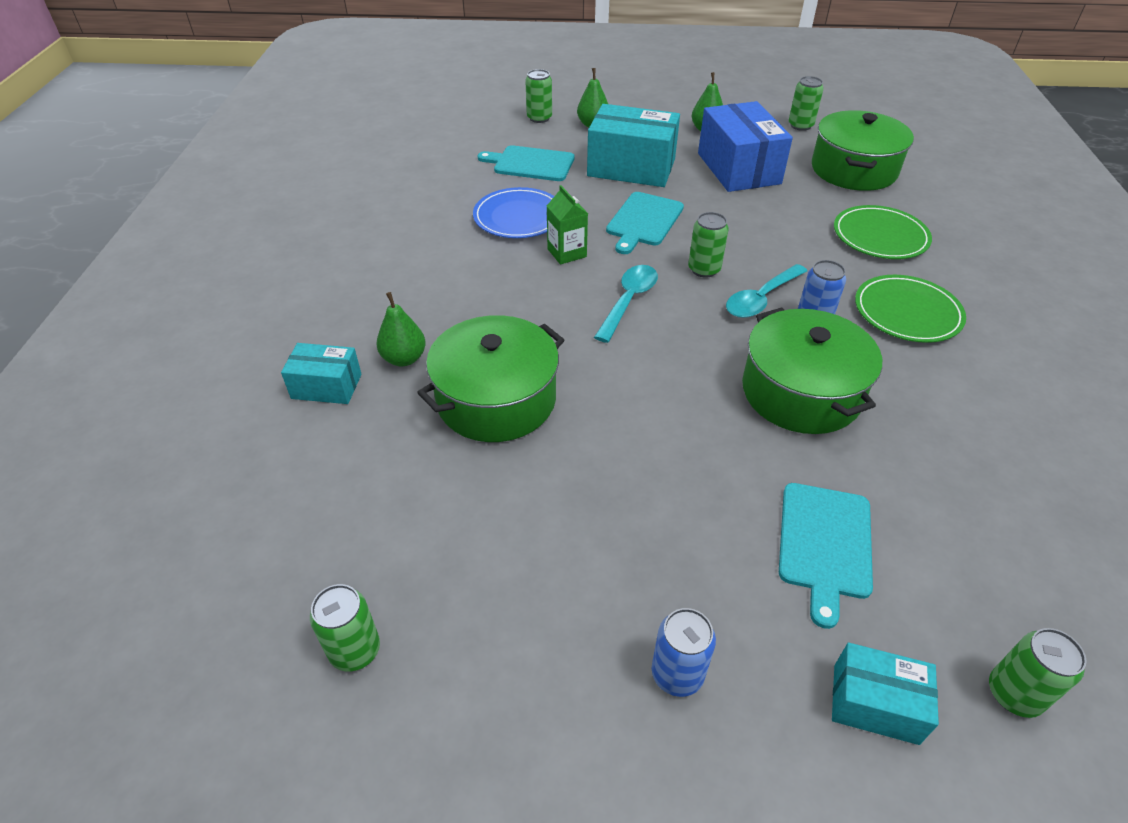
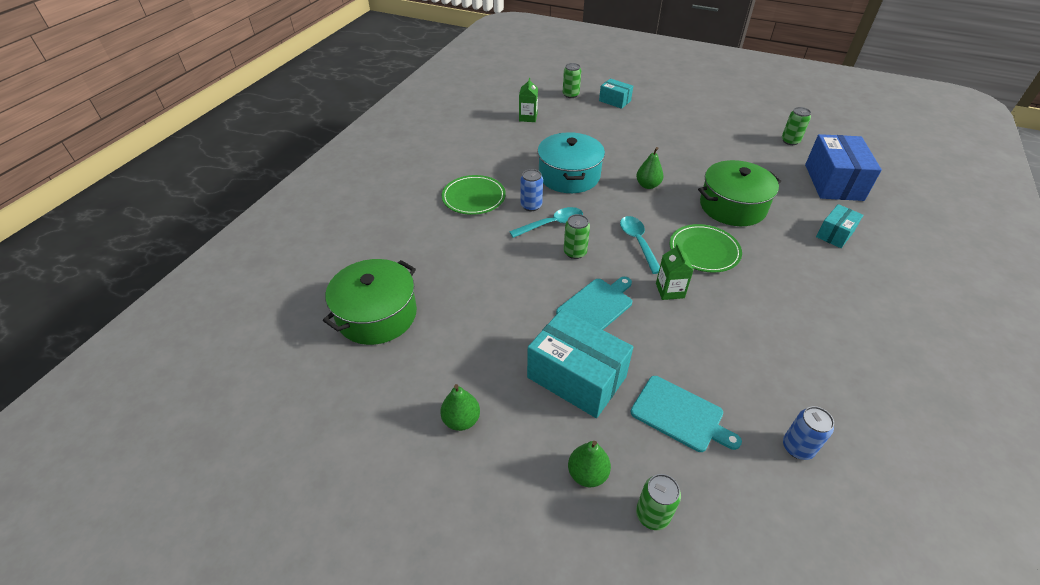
camera: 160 degrees left, 0 degrees up
(326, 386) = (835, 234): turquoise box -> turquoise box turned 75 degrees counterclockwise
(404, 358) = (789, 239): green pear -> green pear (647, 185)
(518, 217) = (703, 339): blue plate -> none
(628, 301) = (638, 242): turquoise spoon -> turquoise spoon turned 120 degrees clockwise
(677, 674) = (675, 116): blue can -> blue can (797, 447)
(738, 168) = (475, 346): blue box -> blue box (833, 182)
(800, 125) = (357, 395): green can -> none
(801, 392) = (569, 175): green pot -> turquoise pot
(824, 544) = (602, 131): turquoise cutting board -> none
(880, 236) = (431, 247): green plate -> green plate (704, 250)
(1020, 542) = (528, 117): none -> green carton

